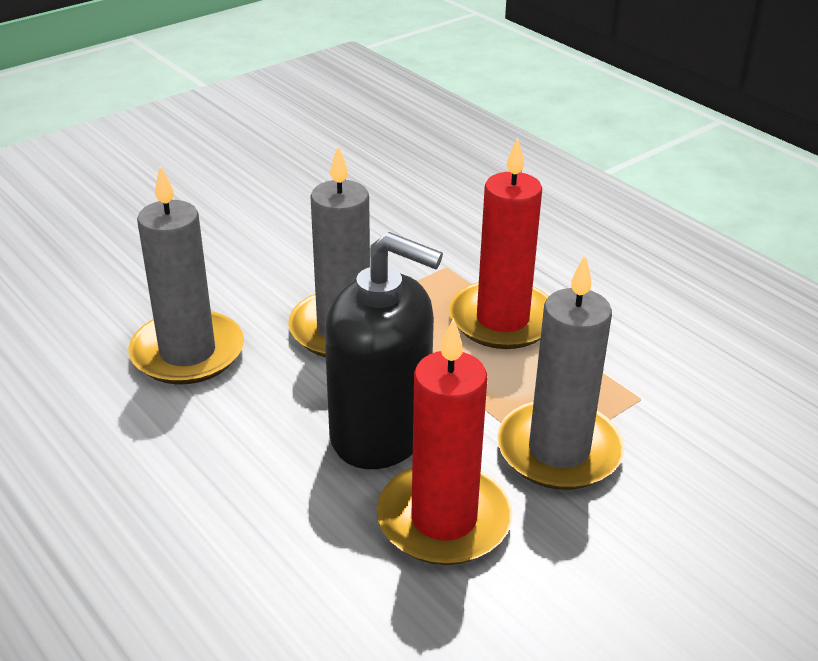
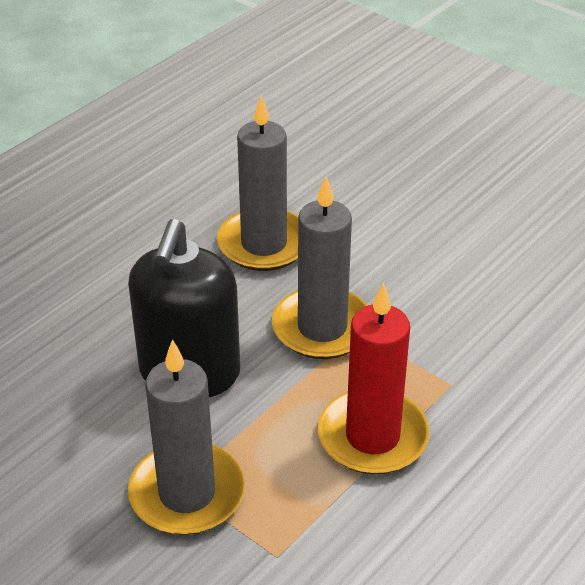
camera: 80 degrees right, 5 degrees up
(444, 519) = (93, 424): red candle -> none

